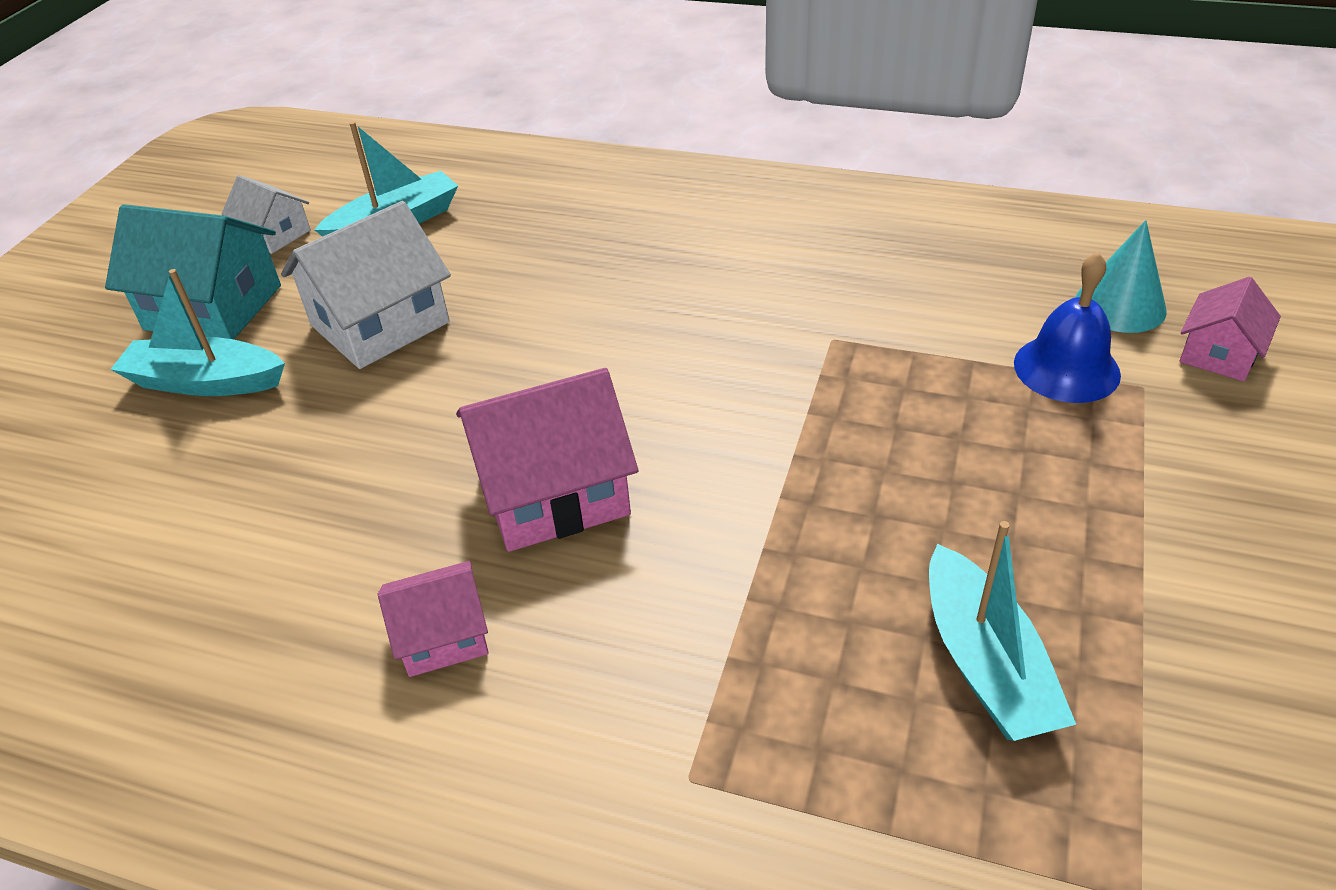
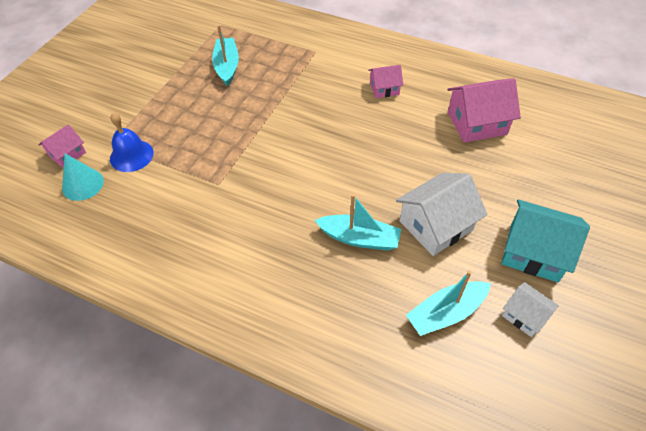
camera: 175 degrees left, 10 degrees up
(205, 382) = (512, 200): turquoise boat -> turquoise boat (359, 238)
(554, 492) = (348, 129): pink house -> pink house (476, 123)

